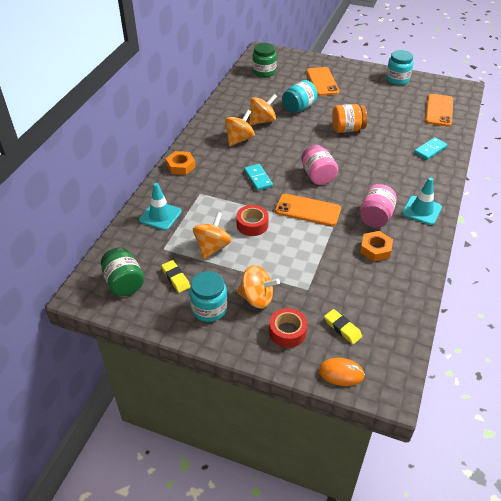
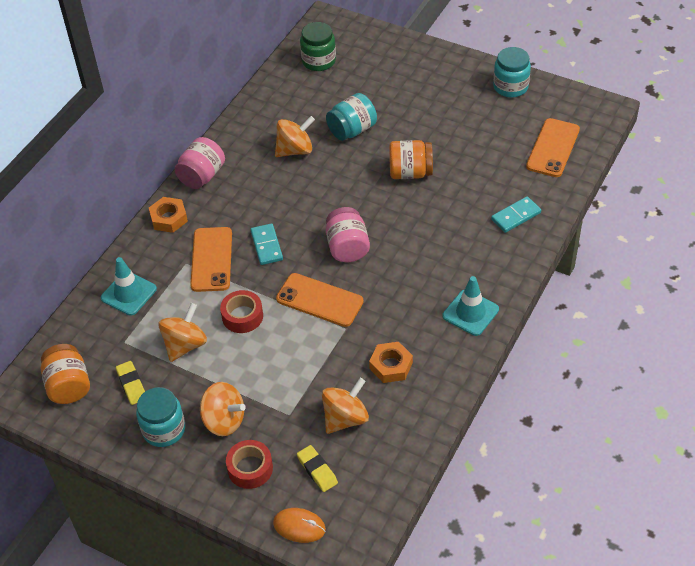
camera: 10 degrees right, 5 degrees up
(124, 283) = (69, 386): green jar -> orange jar
(239, 139) = (256, 180): orange spinning top -> orange spinning top (345, 418)
(322, 82) = (398, 85): orange phone -> orange phone (211, 259)
(375, 217) = (405, 318): pink jar -> pink jar (202, 176)

